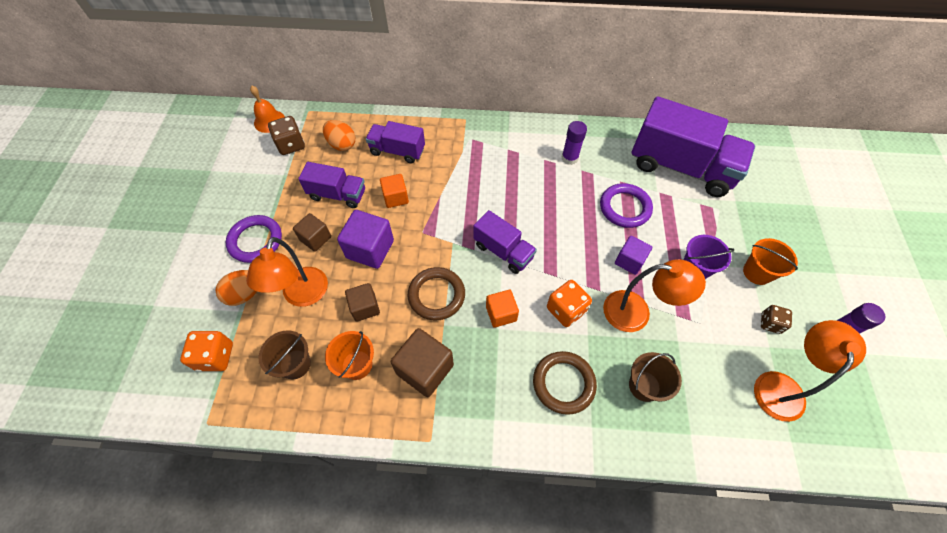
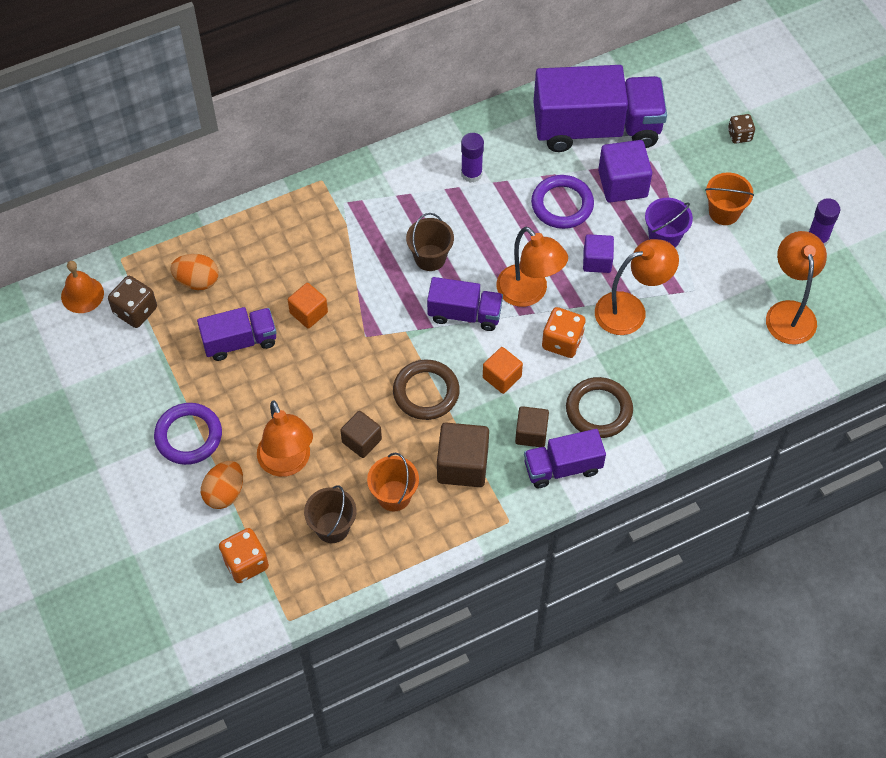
camera: 30 degrees left, 0 degrees up
(315, 238) = (254, 400): brown cube -> brown cube (531, 433)
(370, 249) = (322, 381): purple cube -> purple cube (622, 184)
(397, 151) = (270, 258): purple truck -> purple truck (562, 467)
(561, 260) = (529, 293): none -> orange lamp
(644, 386) = (671, 374): brown bucket -> brown bucket (430, 258)
(770, 323) = (756, 258): brown dice -> brown dice (739, 135)

